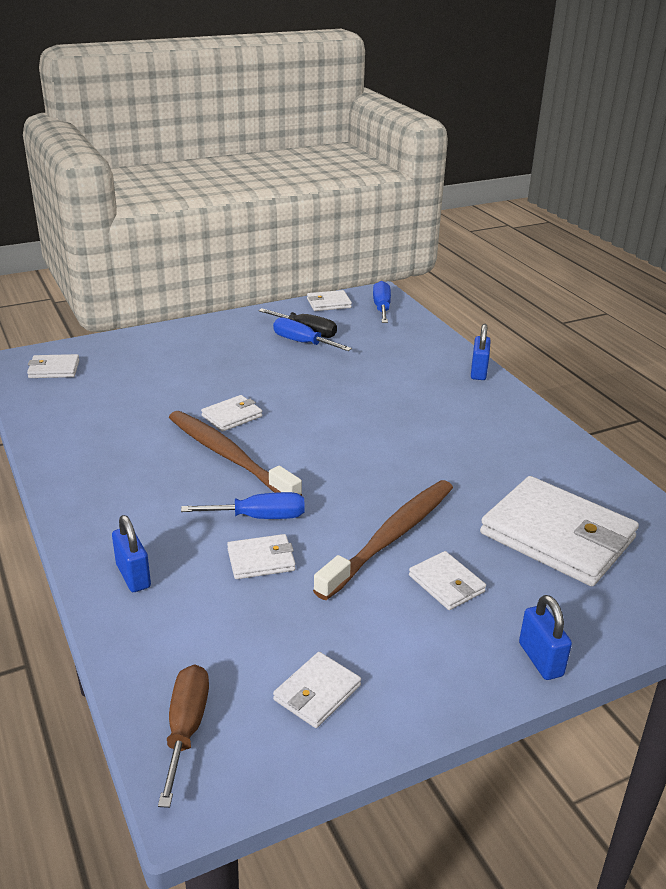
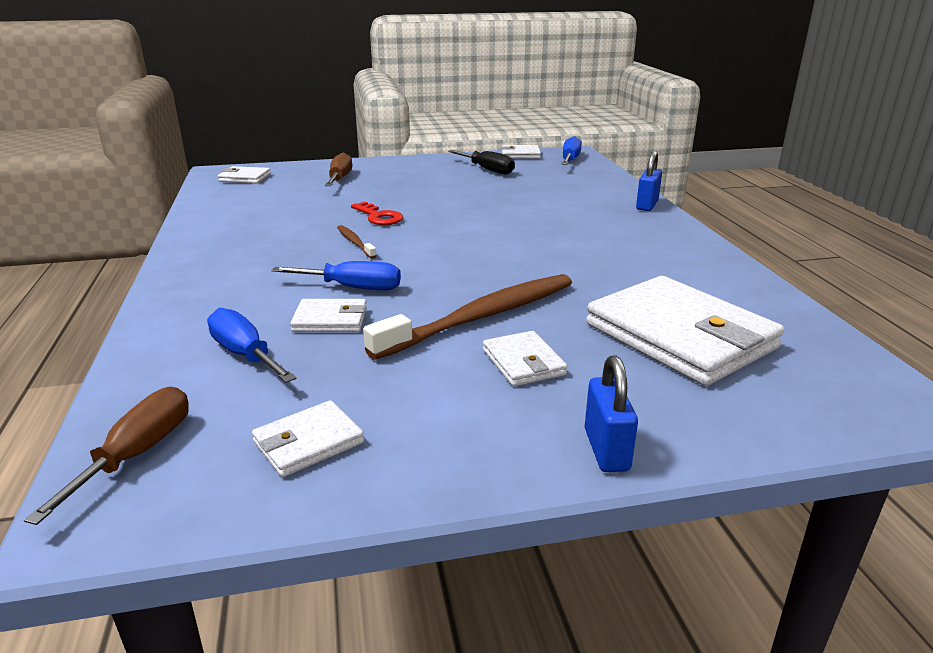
camera: 15 degrees right, 5 degrees down
(133, 576) = (193, 318): blue padlock -> none
(159, 360) = (340, 179): none -> brown screwdriver
(228, 456) = (355, 242): brown toothbrush -> brown toothbrush, size x0.45
(232, 416) = (378, 217): white wallet -> red key
(302, 342) = (479, 176): blue screwdriver -> blue screwdriver (245, 354)

